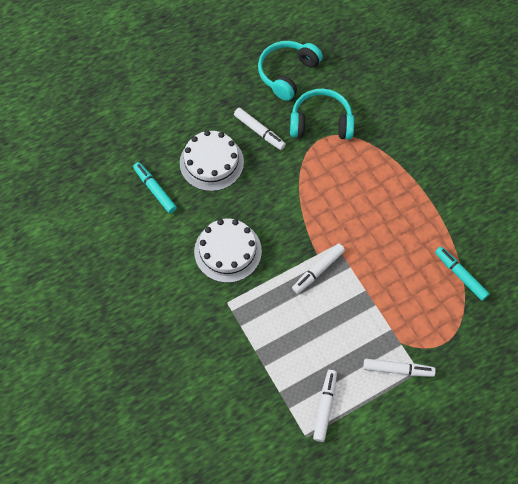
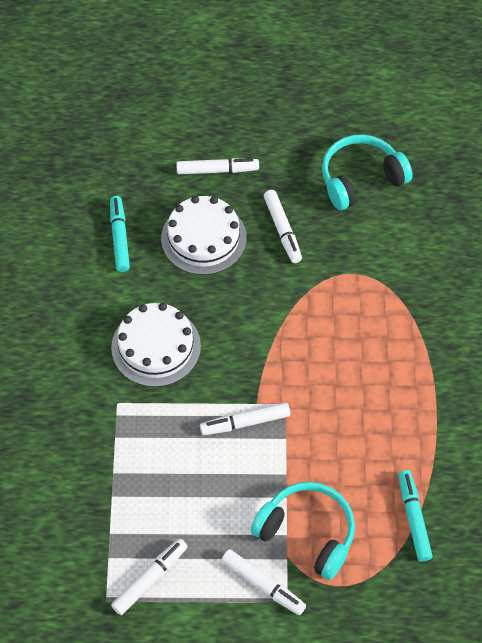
camera: 30 degrees right, 5 degrees down
(191, 112) = (217, 170): none -> white marker
(321, 122) = (363, 255): turquoise headphones -> turquoise headphones (307, 533)

